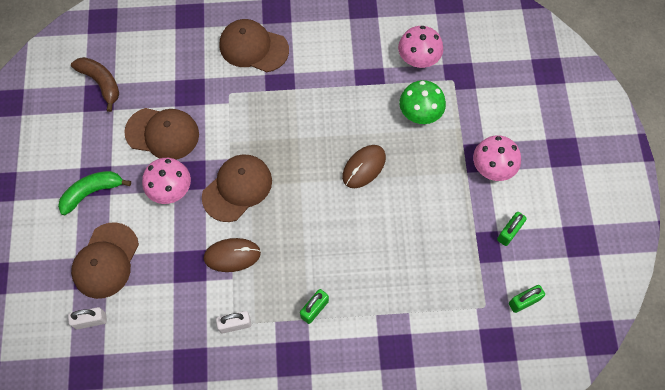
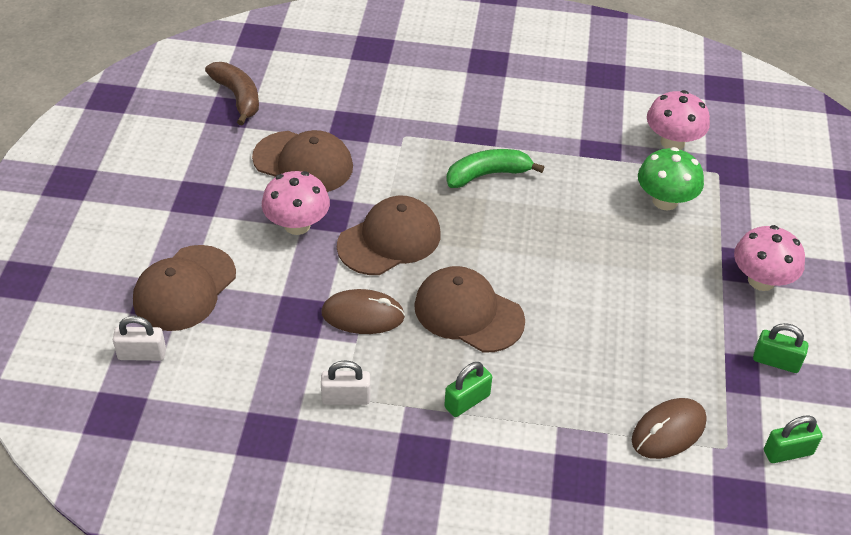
camera: 10 degrees right, 20 degrees down
(92, 192) = (190, 209): green banana -> green banana (487, 174)
(253, 47) = (449, 94): brown cap -> brown cap (468, 313)
(364, 167) = (573, 247): brown mouse -> brown mouse (668, 431)
(509, 232) = (776, 361): green padlock -> green padlock turned 60 degrees clockwise

